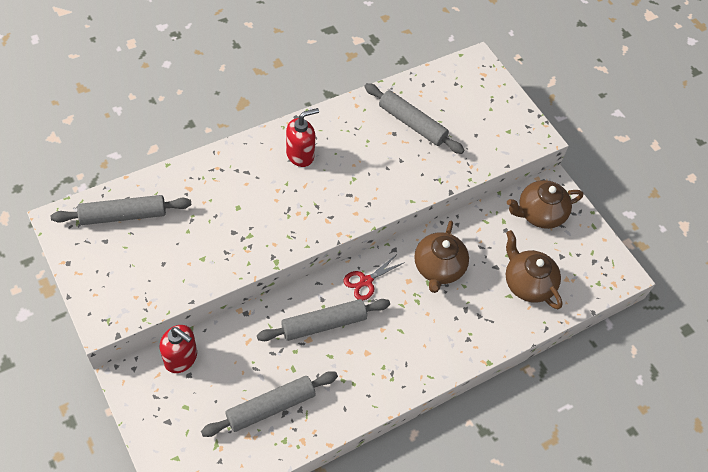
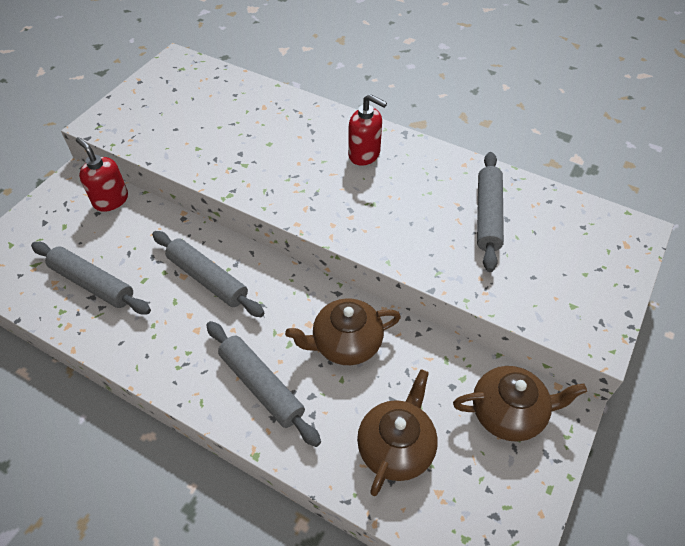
camera: 65 degrees right, 5 degrees down
(123, 215) = (206, 86): grey rolling pin -> grey rolling pin (261, 386)
(181, 358) = (111, 200): red soap dispenser -> red soap dispenser turned 135 degrees clockwise
(366, 281) = (281, 288): red scissors -> none
(539, 213) = (508, 412): brown teapot -> brown teapot turned 135 degrees clockwise

